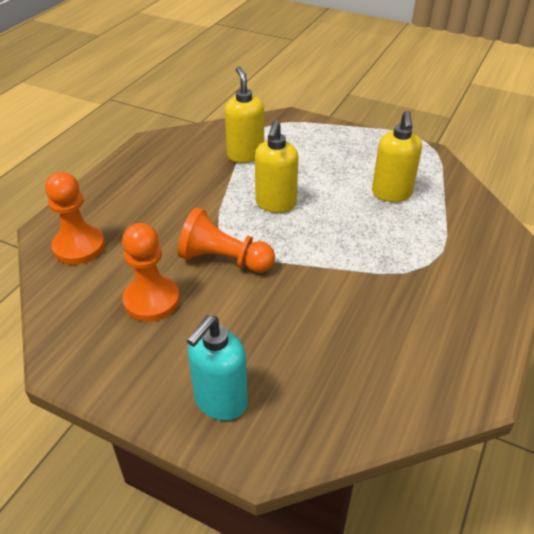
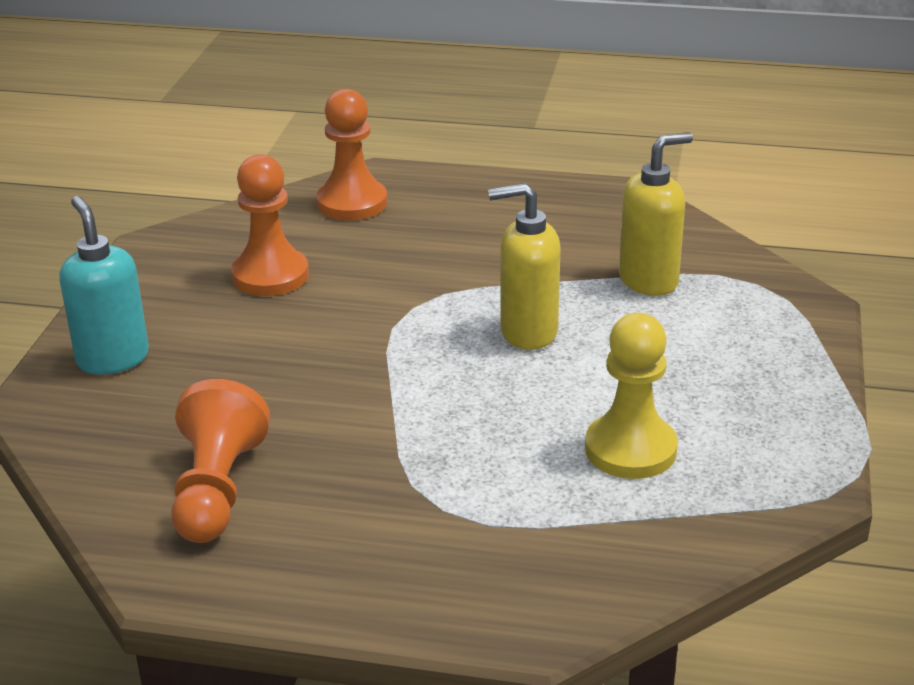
camera: 75 degrees right, 10 degrees down
(220, 402) = (112, 358): turquoise soap dispenser -> turquoise soap dispenser turned 45 degrees clockwise
(224, 260) = (371, 312): orange pawn -> orange pawn (217, 490)
(391, 194) = (630, 449): yellow soap dispenser -> yellow pawn

